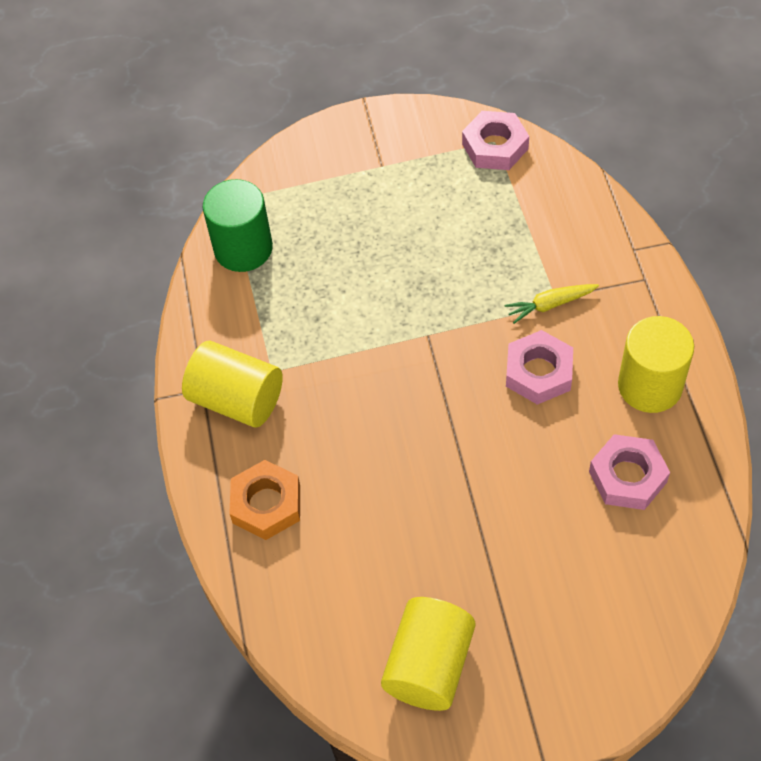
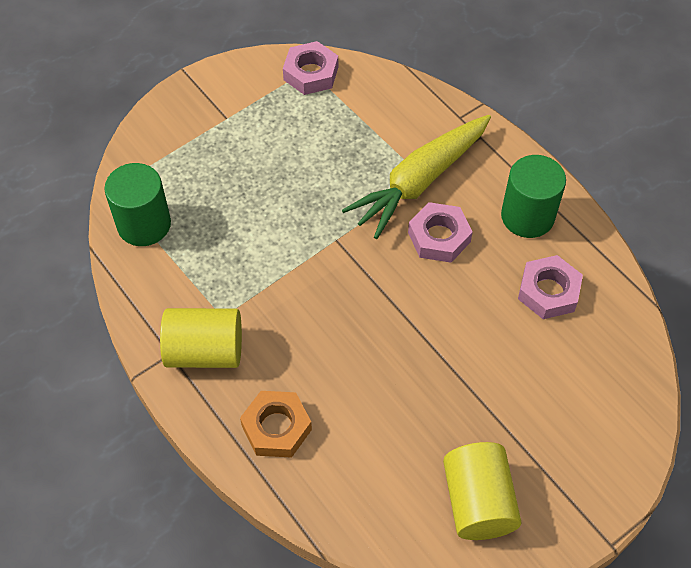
camera: 30 degrees left, 0 degrees up
(550, 305) = (420, 182): yellow carrot -> yellow carrot, size x2.30
(650, 386) = (527, 216): yellow cylinder -> green cylinder

